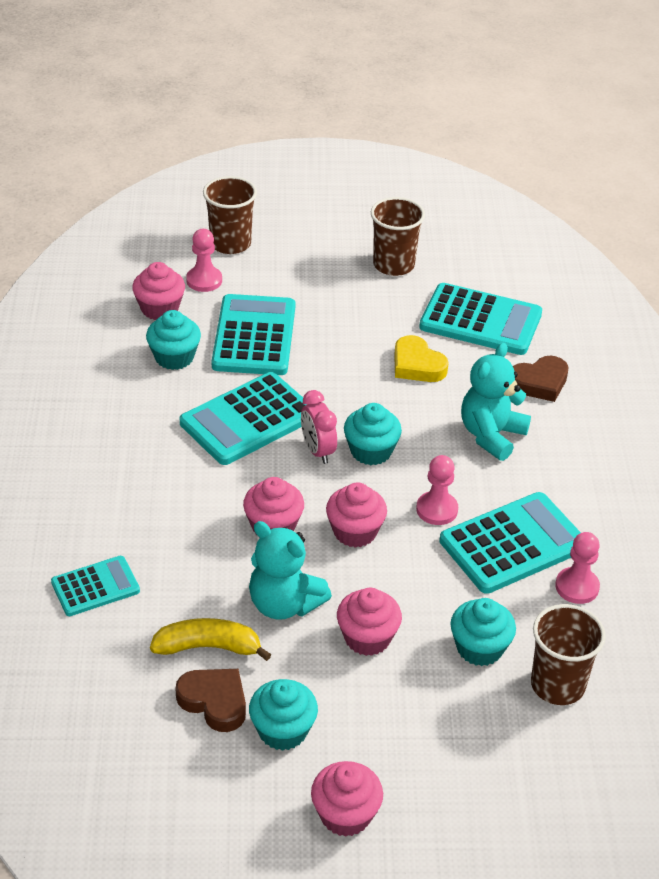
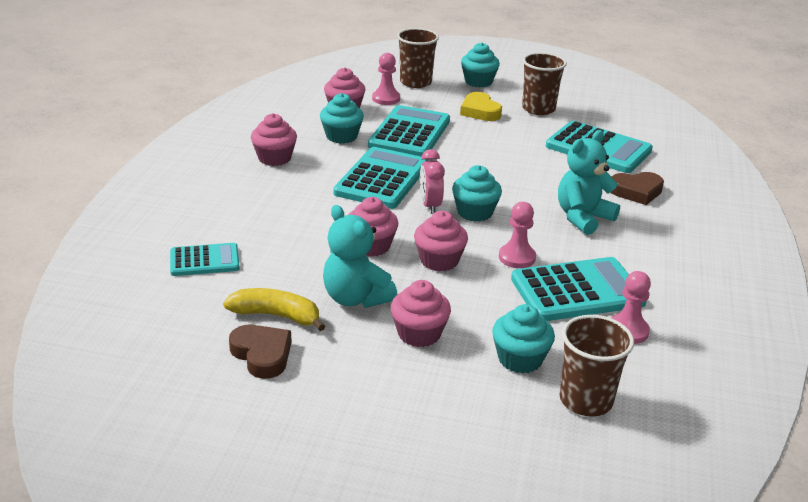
camera: 15 degrees right, 10 degrees down
(248, 420) = (382, 179): turquoise calculator -> turquoise calculator turned 135 degrees clockwise
(282, 730) = (312, 387): turquoise cupcake -> turquoise cupcake (478, 82)
(345, 814) = (340, 463): pink cupcake -> pink cupcake (274, 158)
(417, 365) = (535, 167): yellow heart -> yellow heart (480, 111)

